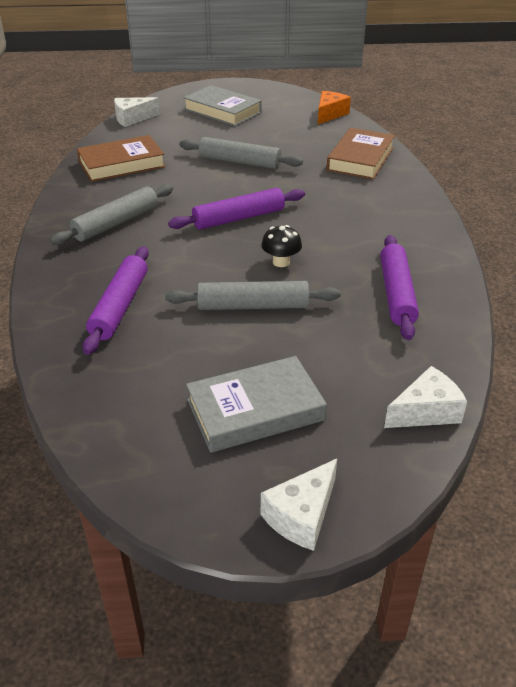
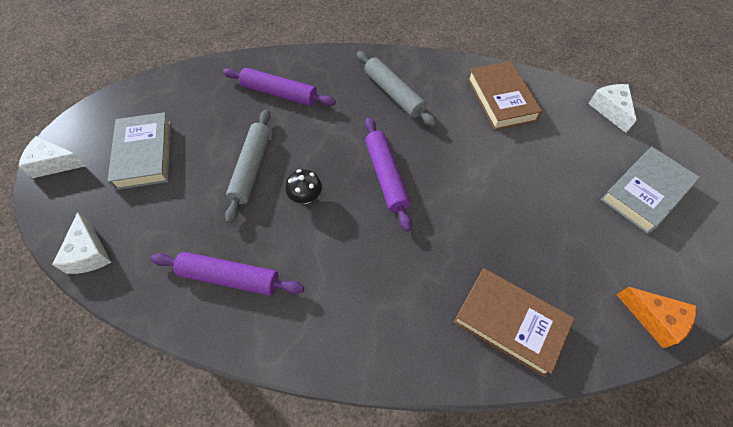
camera: 100 degrees right, 20 degrees up
(240, 162) = (504, 192): grey rolling pin -> none
(301, 515) = (54, 163): white cheese -> white cheese turned 45 degrees counterclockwise

